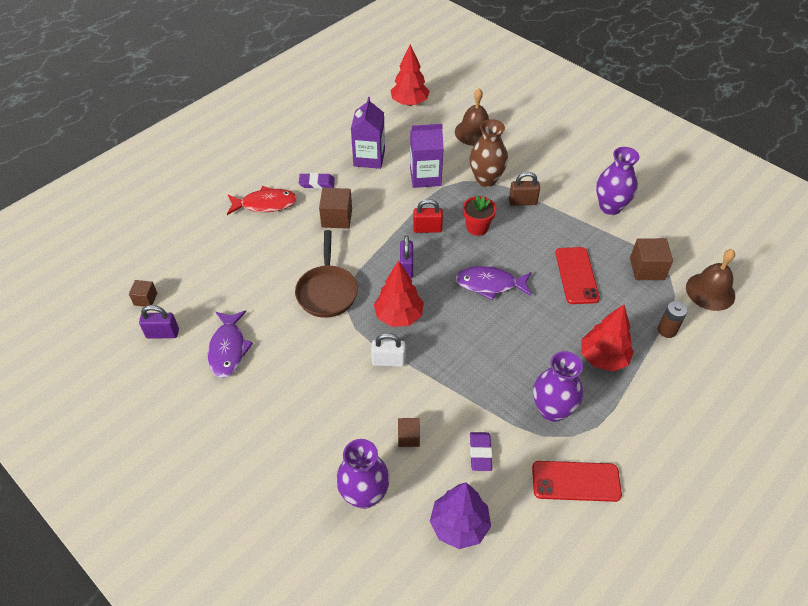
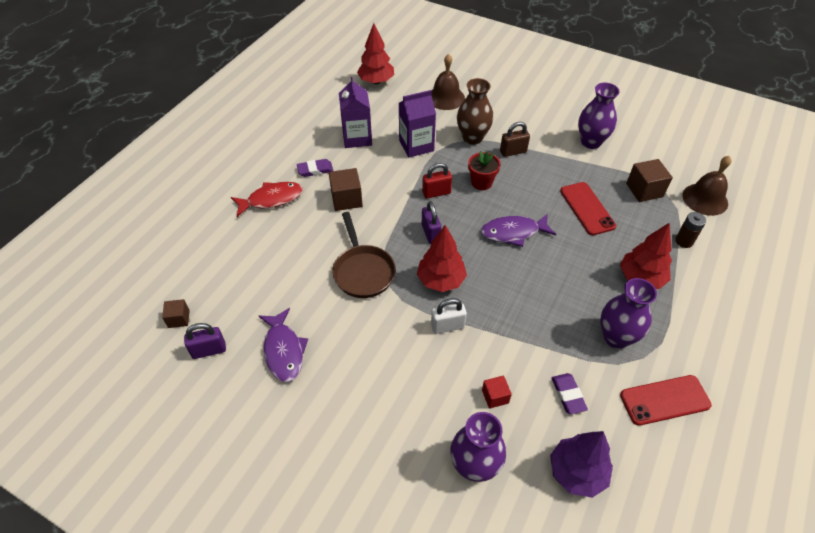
camera: 15 degrees left, 0 degrees up
(408, 437) = (495, 396): brown cube -> red cube

